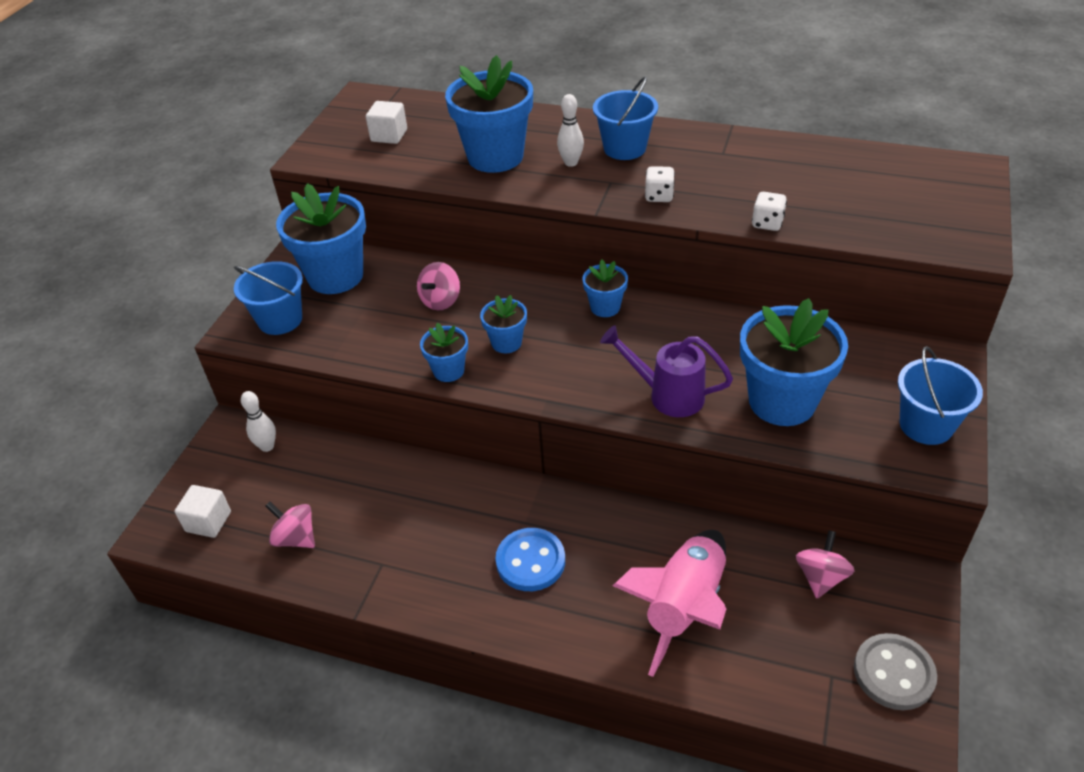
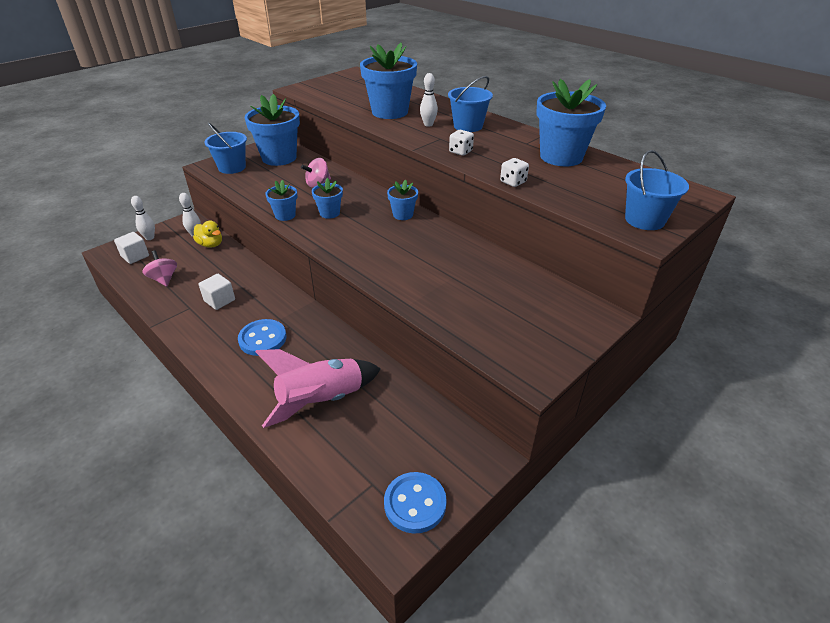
camera: 25 degrees right, 5 degrees down
(198, 482) = (150, 238): none -> white bowling pin
(309, 453) = (211, 244): none -> yellow duck
(389, 135) = (346, 90): white cube -> white cube (219, 300)
(667, 395) = (390, 268): purple watering can -> none
(782, 401) = (458, 297): blue flower pot -> blue flower pot (561, 157)
(820, 577) = (422, 424): pink spinning top -> none
(893, 673) = (415, 503): grey button -> blue button
(926, 425) = (543, 346): blue bucket -> blue bucket (644, 220)

